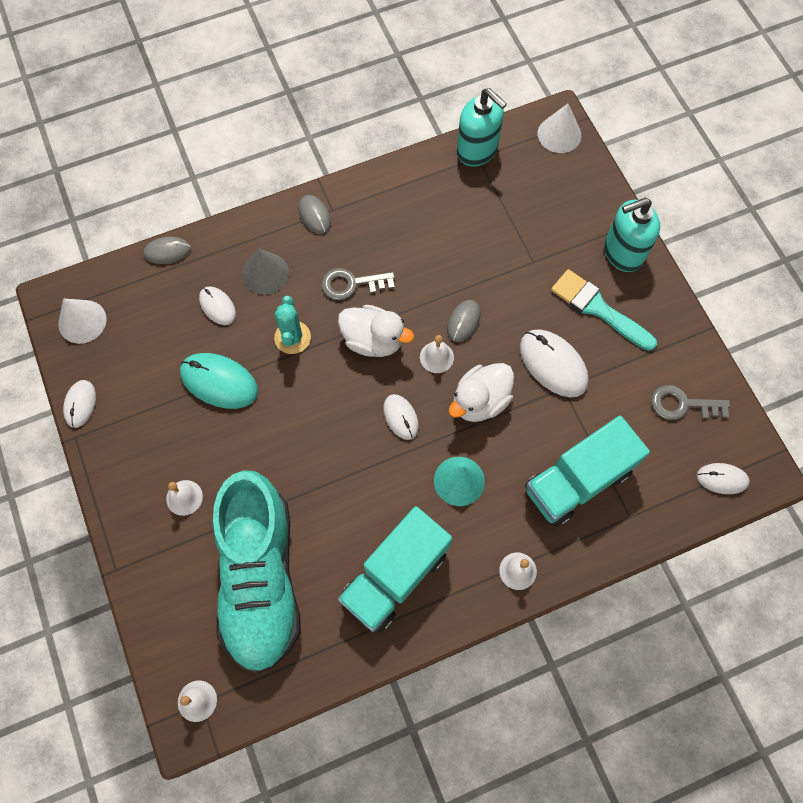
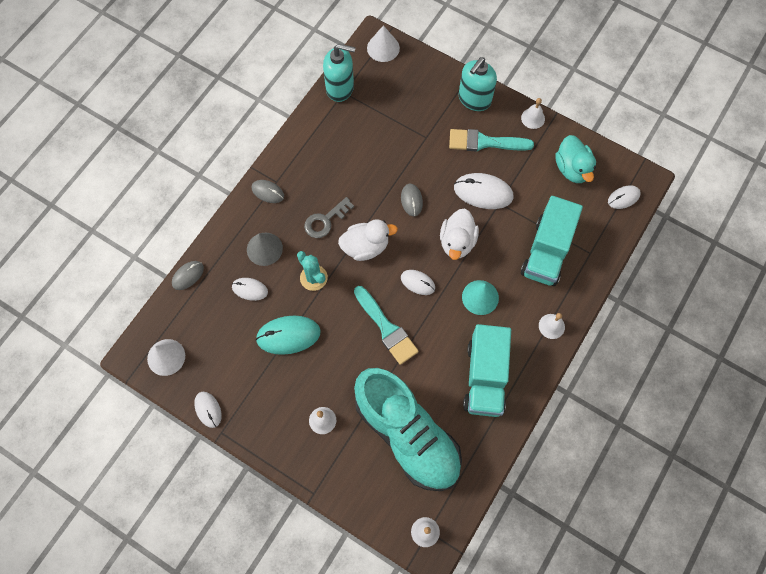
camera: 35 degrees left, 0 degrees up
(328, 444) = (386, 328): none -> turquoise brush
(436, 357) = (411, 232): white bell -> white bell (533, 118)
(682, 404) = (572, 169): grey key -> turquoise duck

